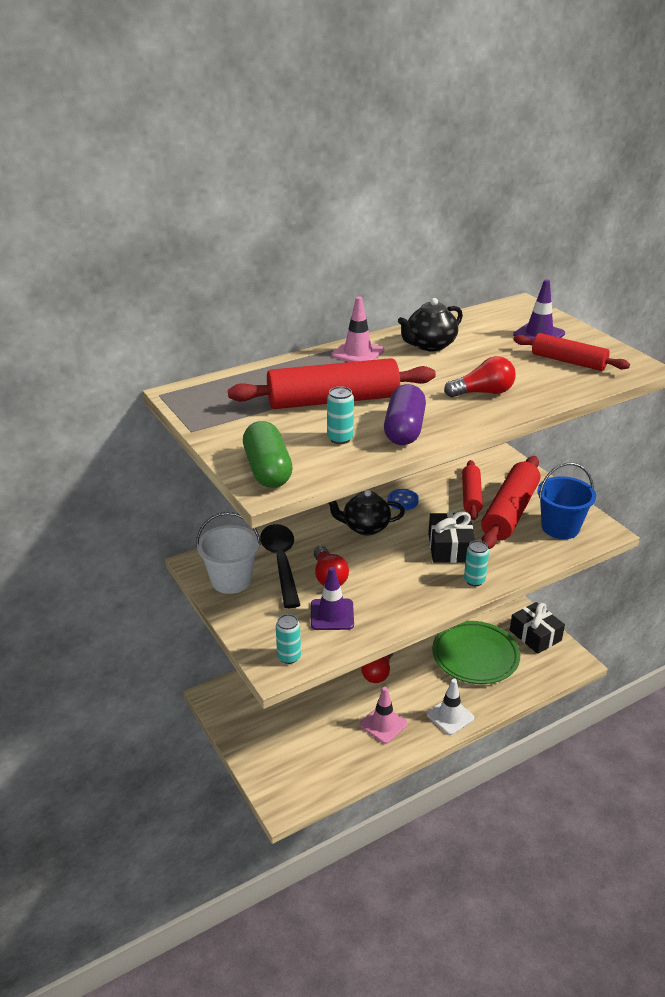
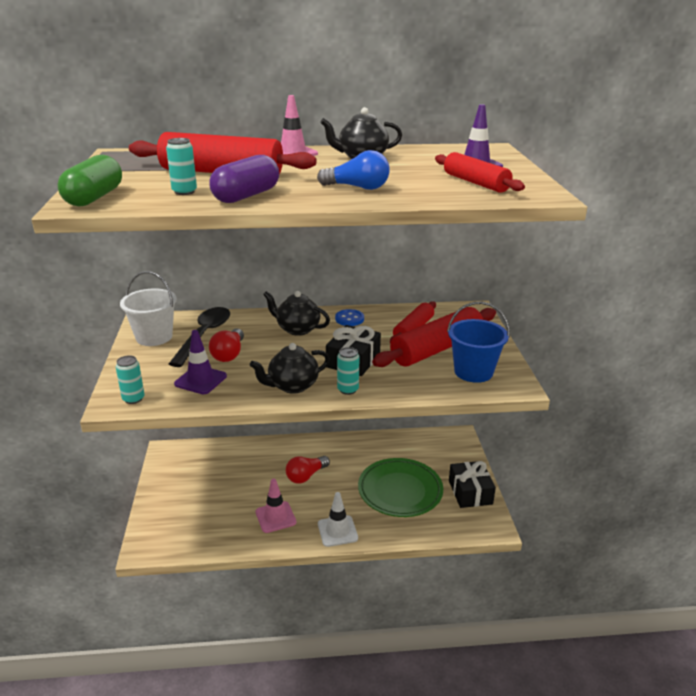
camera: 25 degrees right, 5 degrees down
(422, 593) = (292, 386): none -> black teapot
(483, 393) = (357, 188): red light bulb -> blue light bulb

